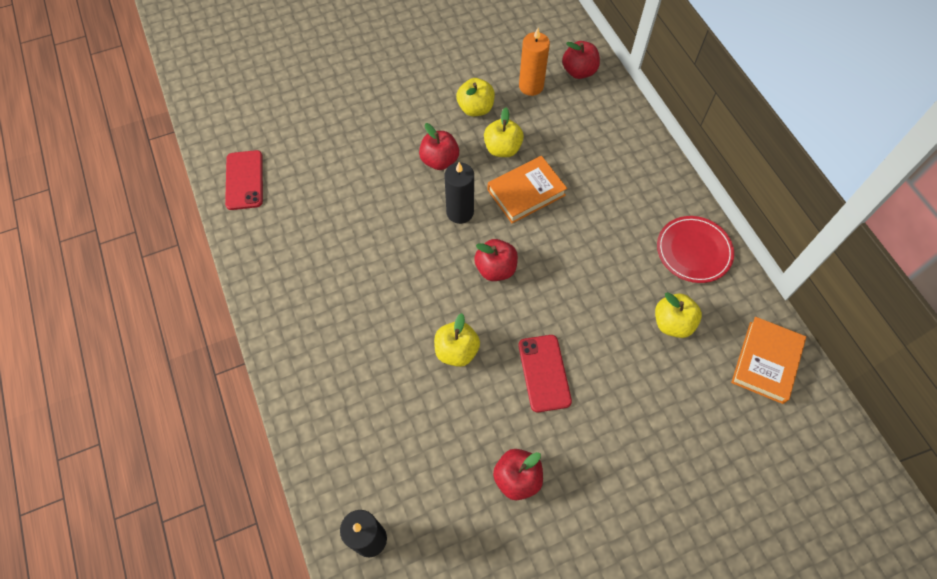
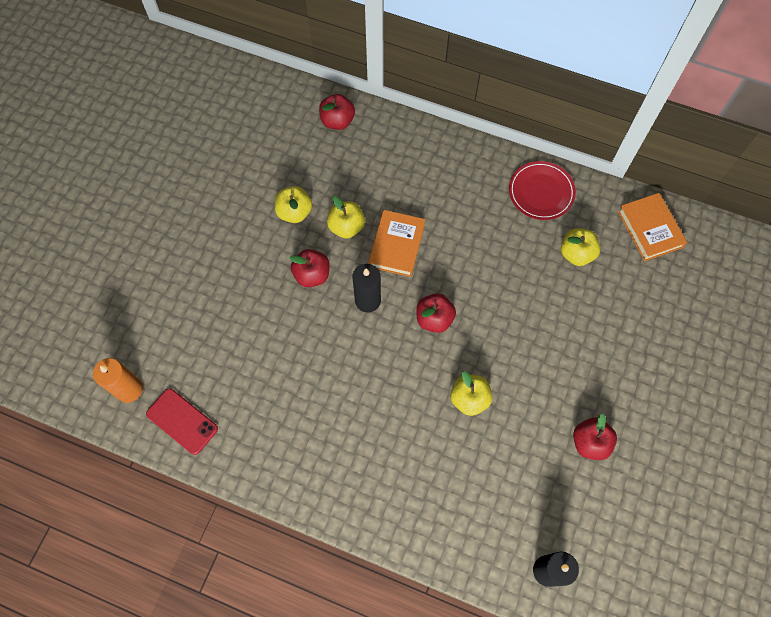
camera: 45 degrees left, 5 degrees up
(531, 86) = (315, 161): orange candle -> orange candle (129, 389)
(544, 373) = (536, 360): red phone -> none

